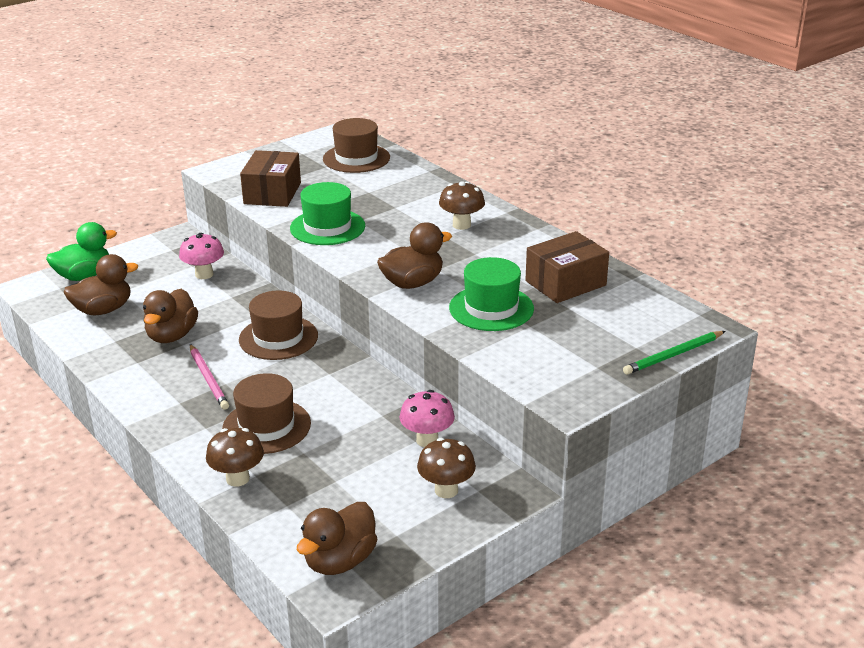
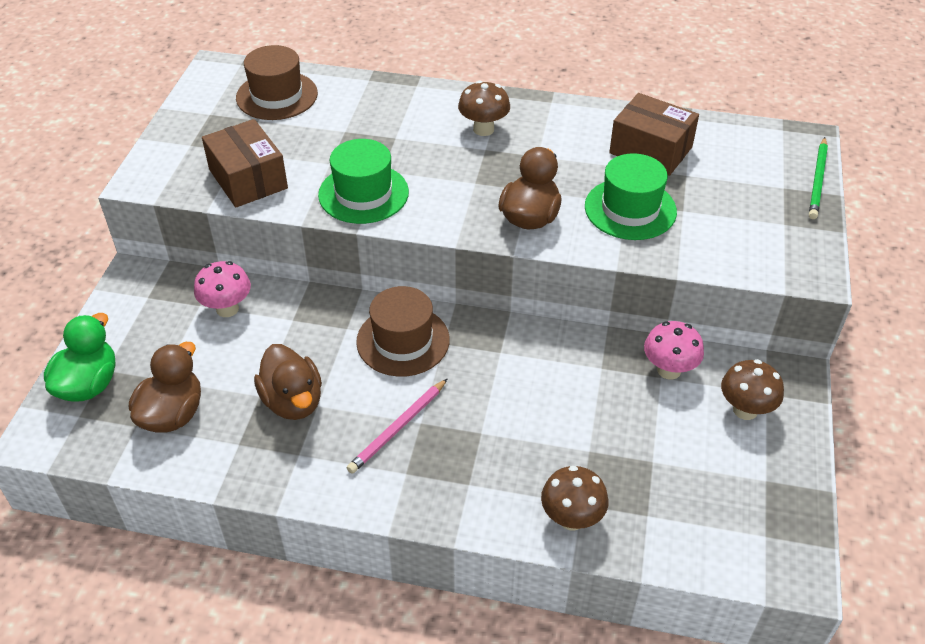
camera: 40 degrees left, 15 degrees up
(208, 379) = (398, 428): pink pencil -> pink pencil turned 105 degrees clockwise
(266, 426) = (522, 445): brown hat -> none
(340, 561) = (760, 538): brown duck -> none
(565, 283) = (651, 150): brown box -> brown box turned 75 degrees counterclockwise

